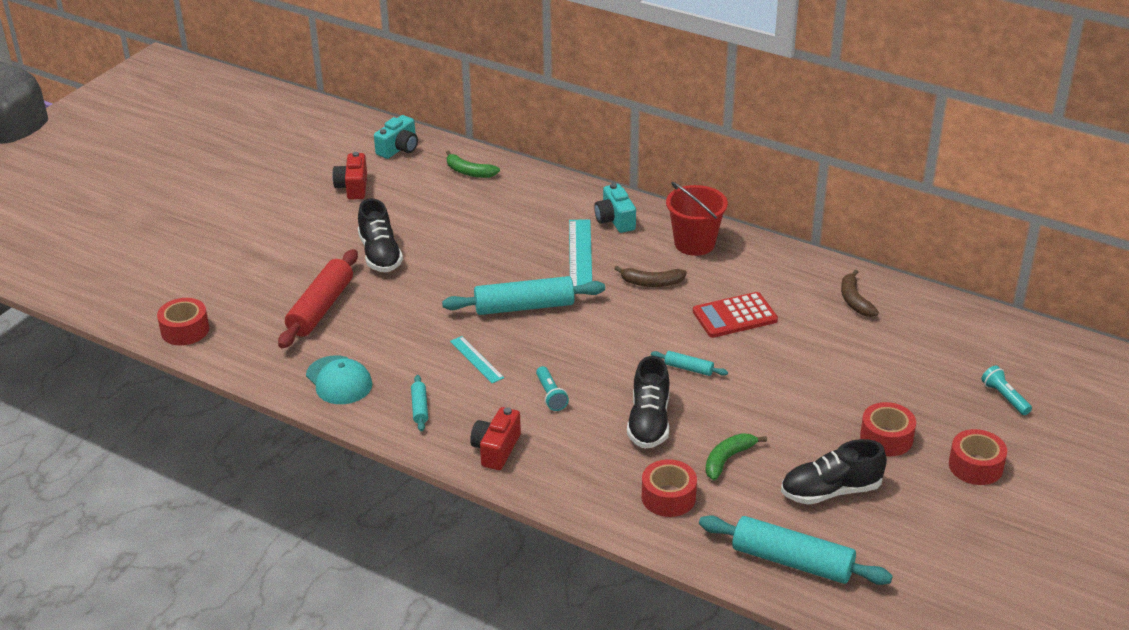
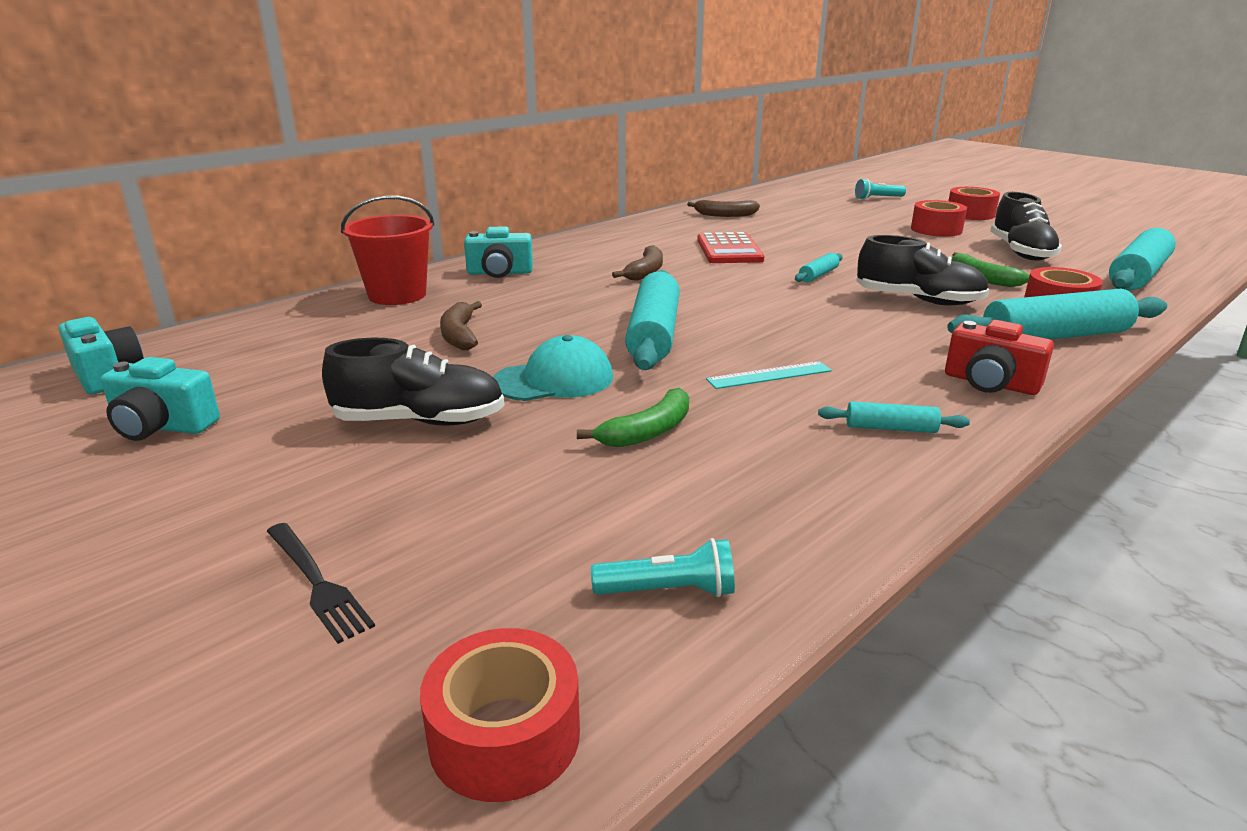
camera: 75 degrees left, 10 degrees down
(250, 270) = (317, 583): none -> black fork
(321, 308) = (547, 497): red rolling pin -> none
(339, 380) = (802, 497): turquoise cap -> turquoise cap (554, 380)
(353, 187) = (162, 427): red camera -> turquoise camera
(469, 172) = (269, 333): green banana -> green banana (648, 431)
(493, 235) = (459, 335): none -> brown banana
(550, 395) = (863, 340): turquoise flashlight -> turquoise flashlight (668, 591)
(580, 255) = (558, 295): turquoise ruler -> none
(596, 487) = (1054, 336): none -> turquoise rolling pin
(694, 244) = (584, 249): red bucket -> red bucket (397, 295)

